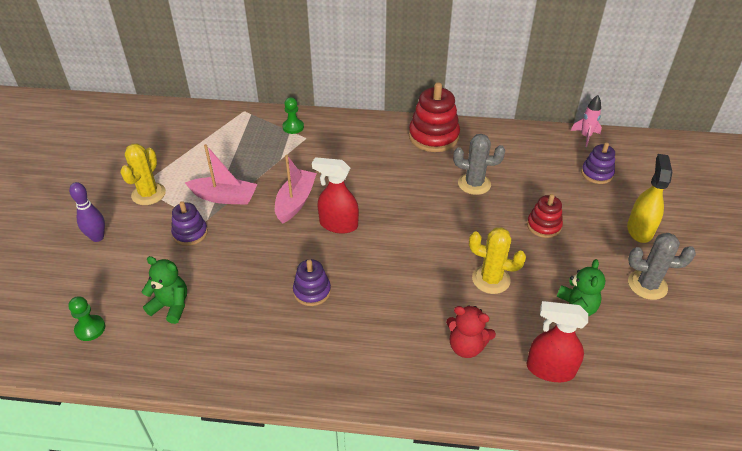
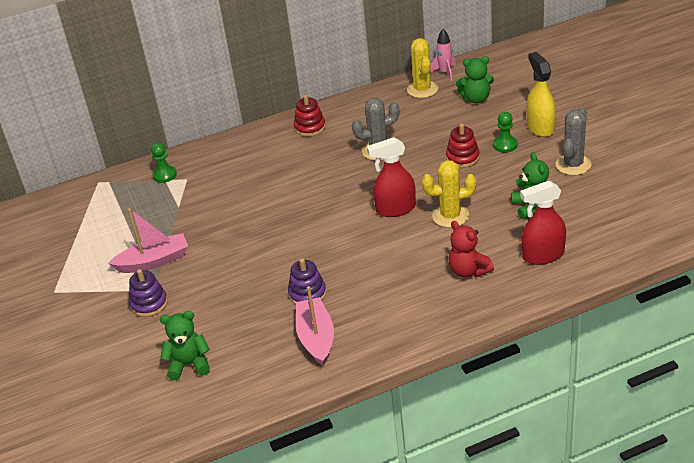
camera: 25 degrees left, 5 degrees down
(90, 329) = (129, 416): green pawn -> green pawn (505, 145)
(97, 237) = (57, 349): purple bowling pin -> none
(148, 194) = (72, 293): yellow cactus -> yellow cactus (422, 89)
(295, 202) = (227, 235): pink boat -> pink boat (316, 338)
(338, 225) = (284, 235): red spray bottle -> red spray bottle (395, 209)
(433, 137) = (310, 127): red stacking toy -> red stacking toy, size x0.58
(466, 346) = (468, 271): red teddy bear -> red teddy bear turned 60 degrees clockwise
(597, 174) = (476, 99): purple stacking toy -> green teddy bear
(647, 285) = (573, 165): grey cactus -> grey cactus turned 45 degrees counterclockwise

